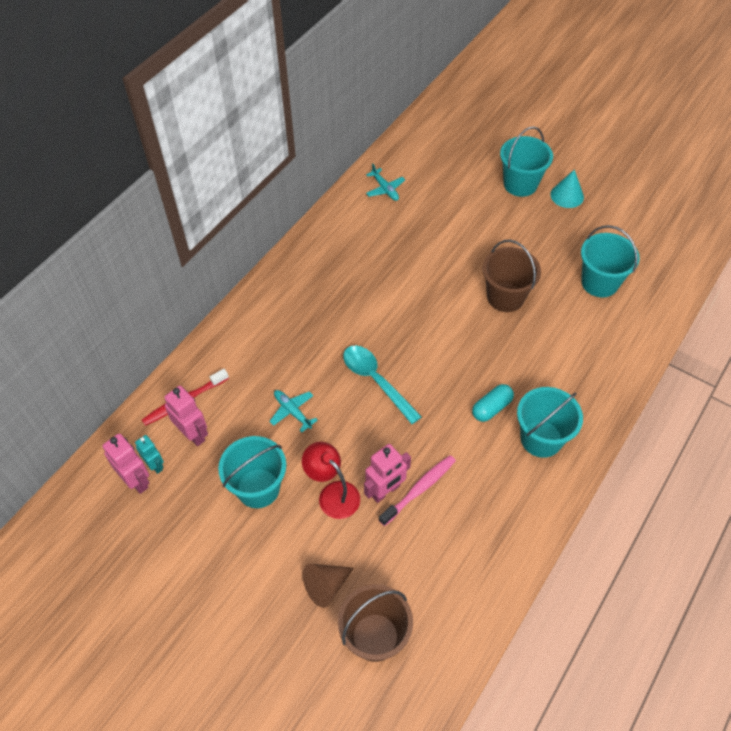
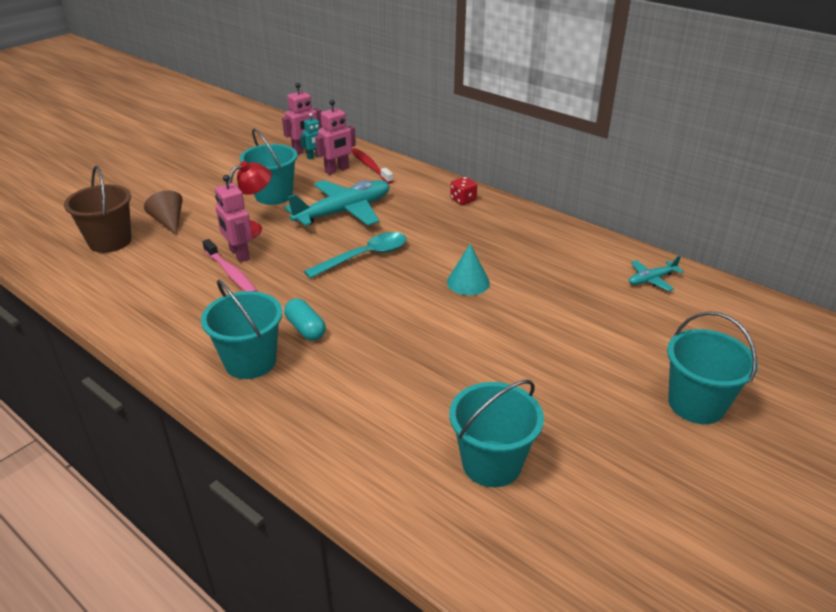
camera: 95 degrees right, 20 degrees down
(262, 311) = (463, 200): none -> red dice
(292, 412) = (343, 212): turquoise plane -> turquoise plane, size x2.12
(505, 297) = (469, 360): brown bucket -> none
(567, 195) = (683, 457): turquoise cone -> turquoise cone (468, 282)

